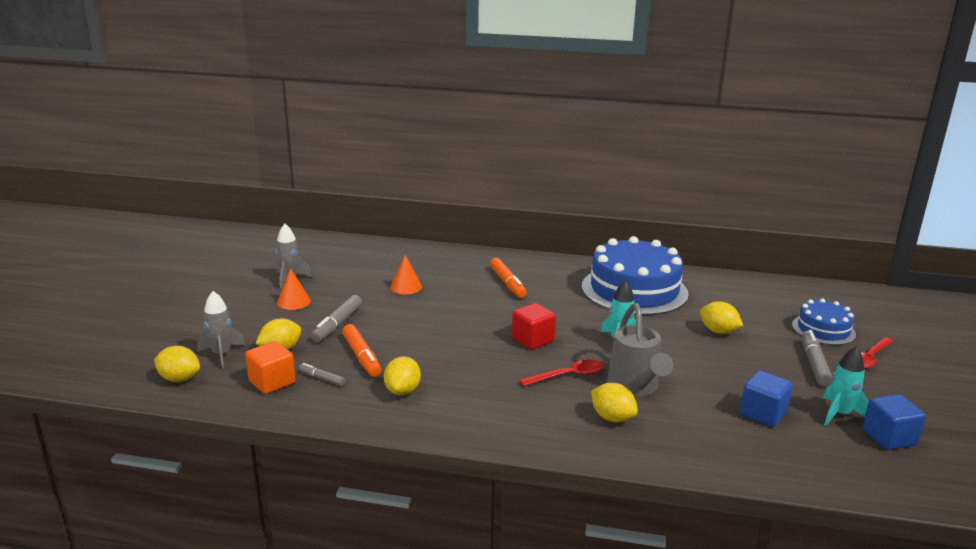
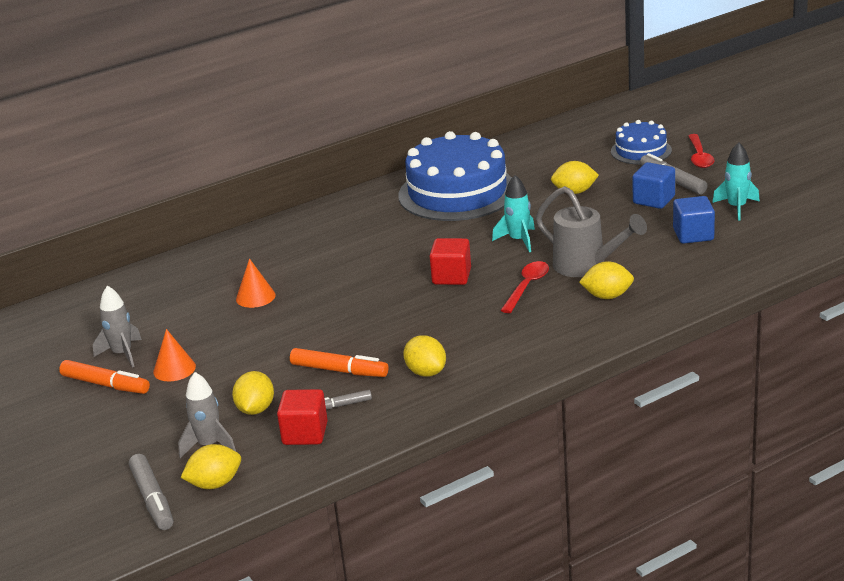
camera: 40 degrees left, 5 degrees up
(272, 382) = (305, 433): orange cube -> red cube
(337, 324) = (261, 361): grey marker -> grey marker (152, 499)
(507, 283) = (342, 243): orange marker -> orange marker (106, 384)
(888, 437) = (783, 206): blue cube -> blue cube (654, 200)

